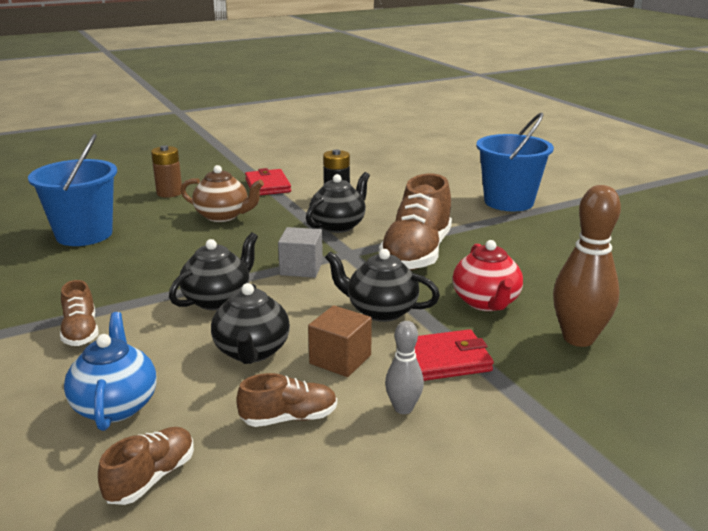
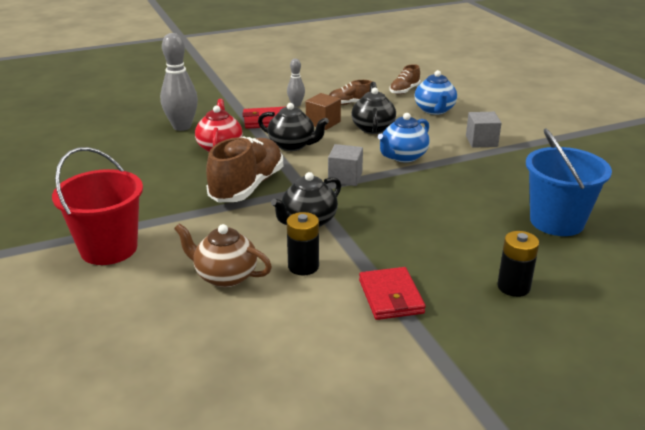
camera: 175 degrees left, 5 degrees up
(81, 332) = (481, 141): brown shoe -> grey cube
(169, 193) = (513, 287): brown battery -> black battery
(218, 300) = (403, 156): black teapot -> blue teapot
(223, 216) = (429, 241): brown teapot -> brown teapot (225, 276)
(508, 202) = (108, 248): blue bucket -> red bucket
(578, 338) = (182, 127): brown bowling pin -> grey bowling pin

